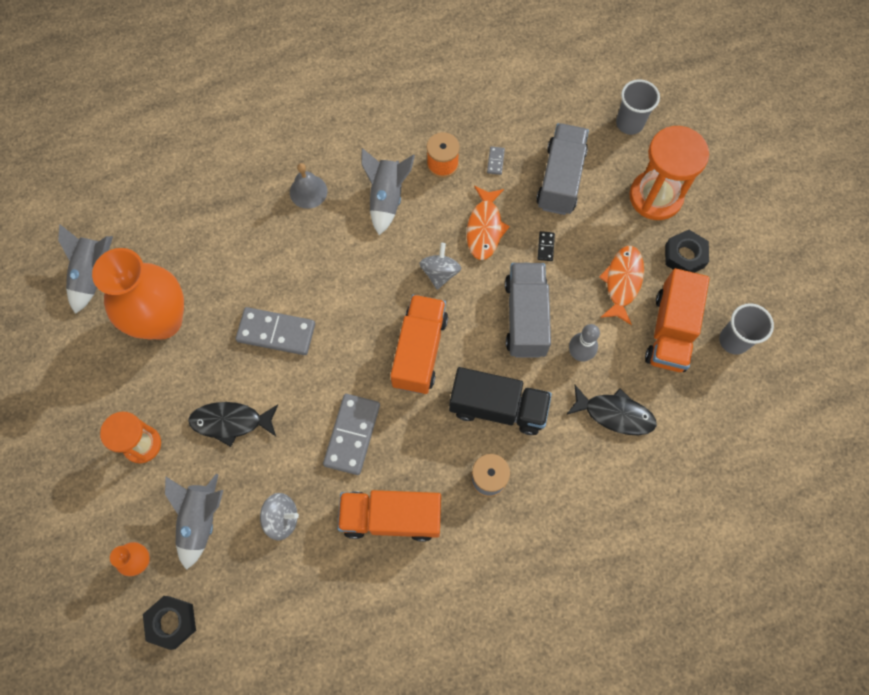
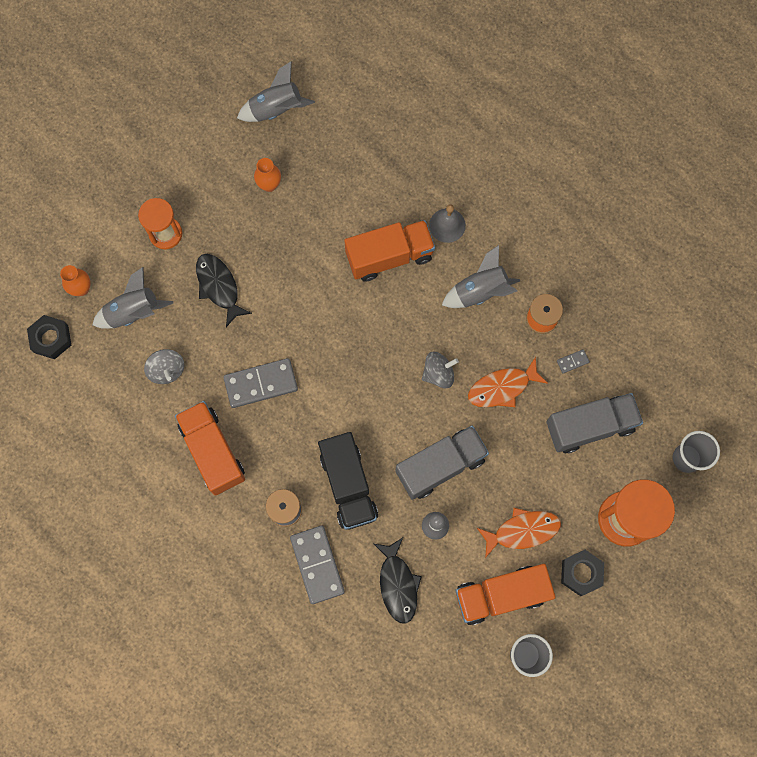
camera: 60 degrees right, 5 degrees up
(162, 321) = (269, 185): orange vase -> orange vase, size x0.41
(276, 332) = (310, 275): grey domino -> grey domino (317, 564)
(419, 351) = (360, 396): orange truck -> orange truck (389, 256)
(546, 247) = (516, 448): black domino -> none

